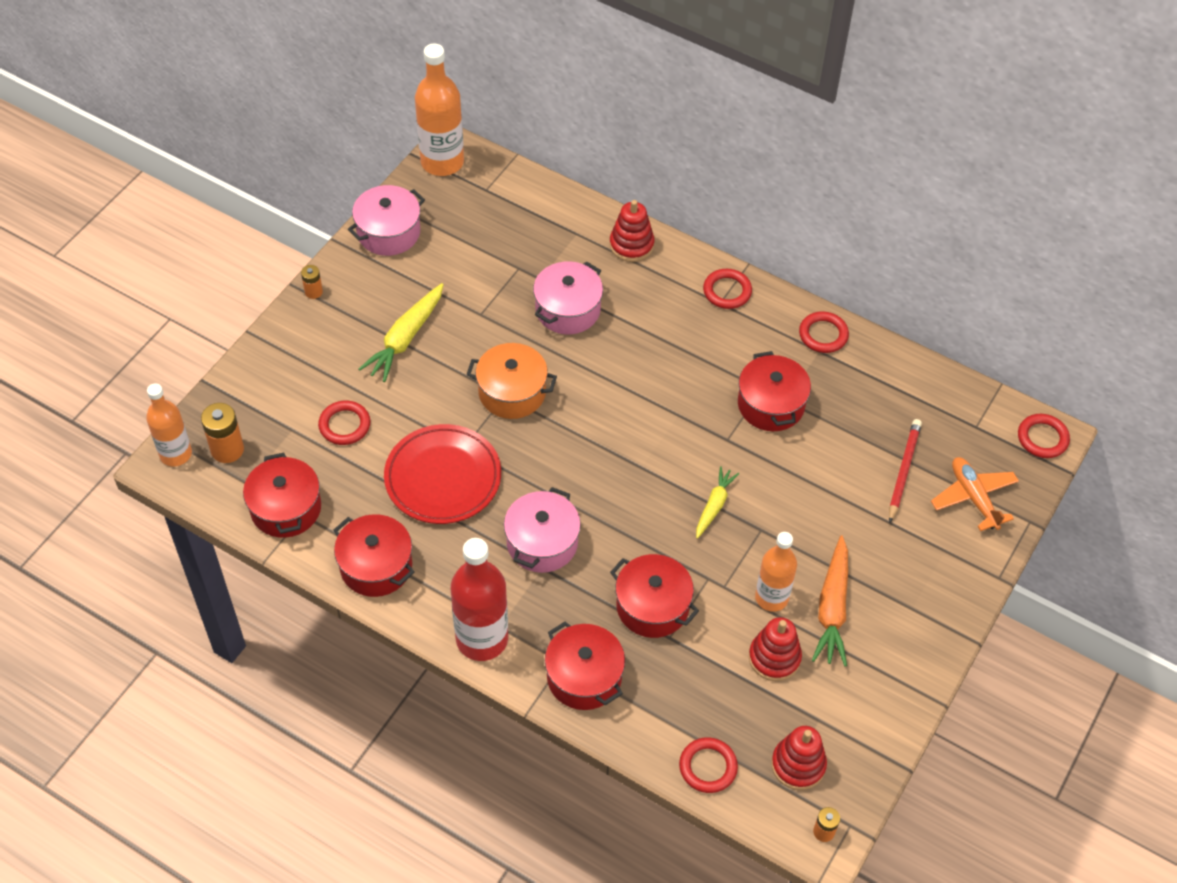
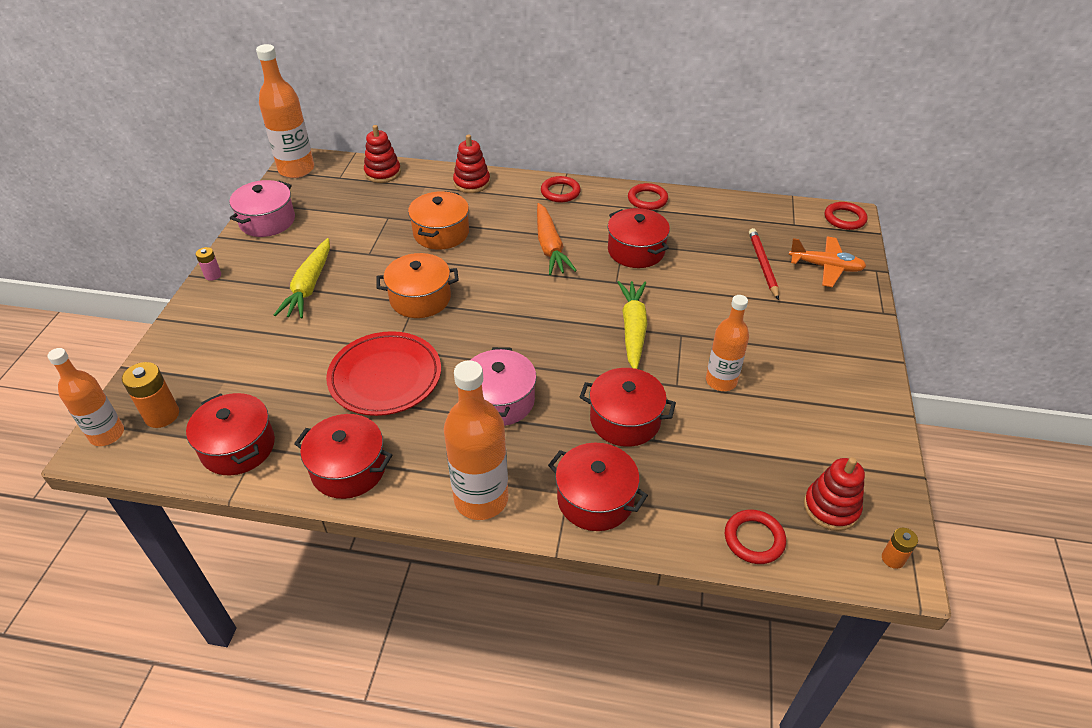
camera: 20 degrees left, 10 degrees down
(313, 292) = (213, 275): orange battery -> pink battery
(344, 425) = (275, 363): red ring -> none
(482, 639) = (481, 499): red bottle -> orange bottle
(567, 309) = (441, 233): pink pot -> orange pot
(714, 505) = (633, 329): yellow carrot -> yellow carrot, size x1.60
(774, 658) = (753, 426): red stacking toy -> red stacking toy (383, 173)
(832, 608) = (775, 373): orange carrot -> orange carrot (550, 247)
(973, 497) = (825, 267): orange plane -> orange plane turned 150 degrees clockwise

